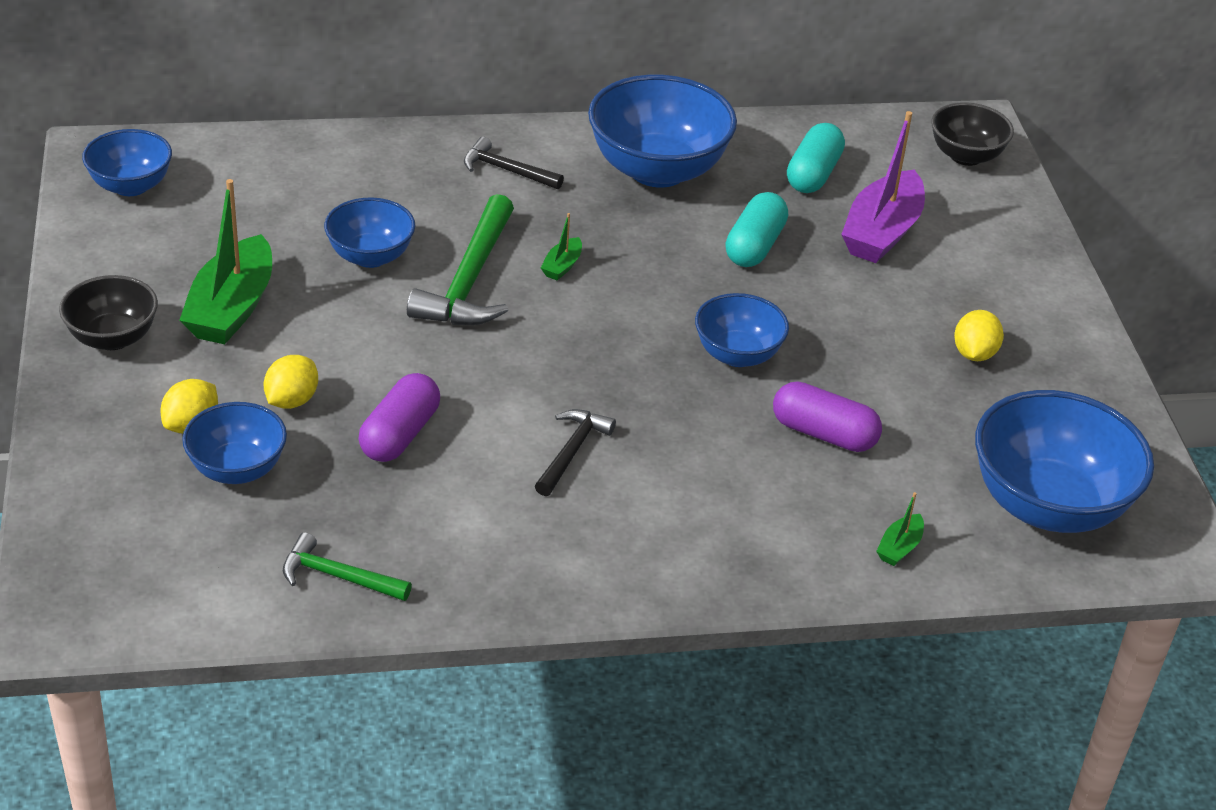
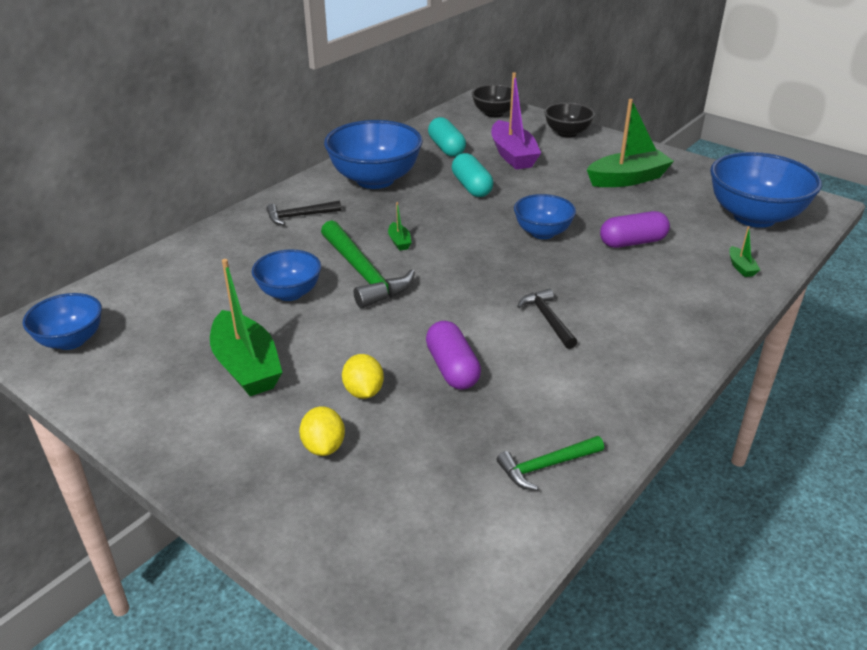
camera: 40 degrees left, 5 degrees down
(113, 338) = (190, 432): black bowl -> black bowl (567, 133)
(237, 469) = (392, 451): blue bowl -> none
(974, 354) = (627, 179): yellow lemon -> green boat

